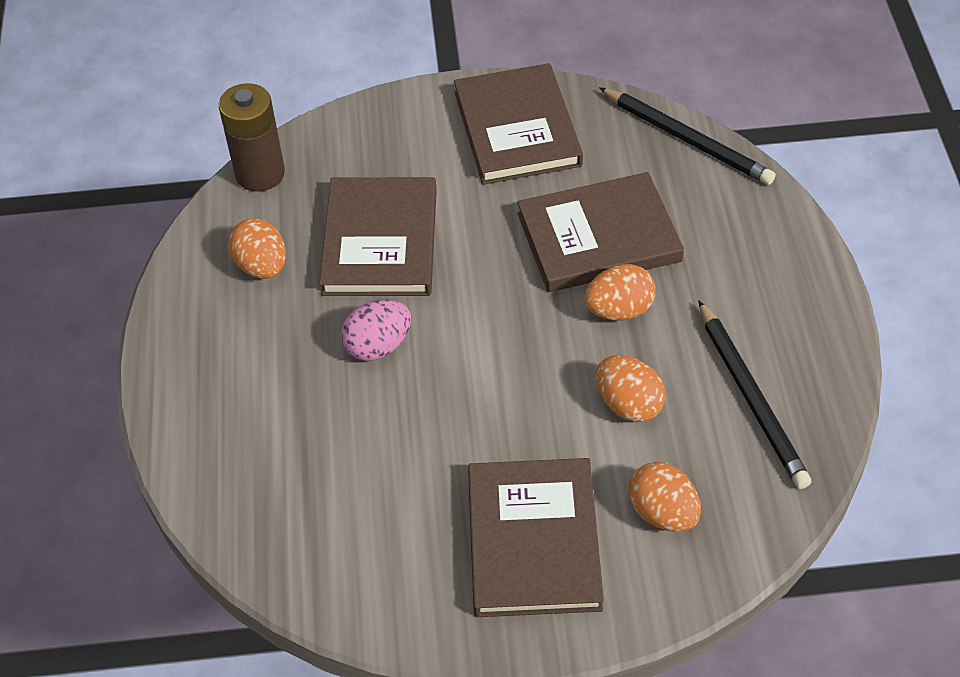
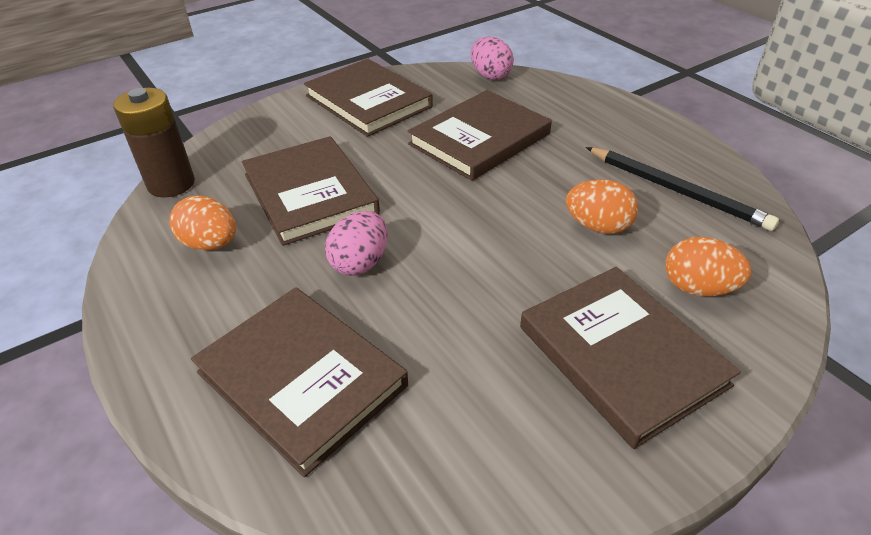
camera: 30 degrees left, 10 degrees down
(267, 439) = (301, 379): none -> brown book
(619, 310) = (533, 173): orange egg -> none
(687, 139) = (490, 75): black pencil -> pink egg

